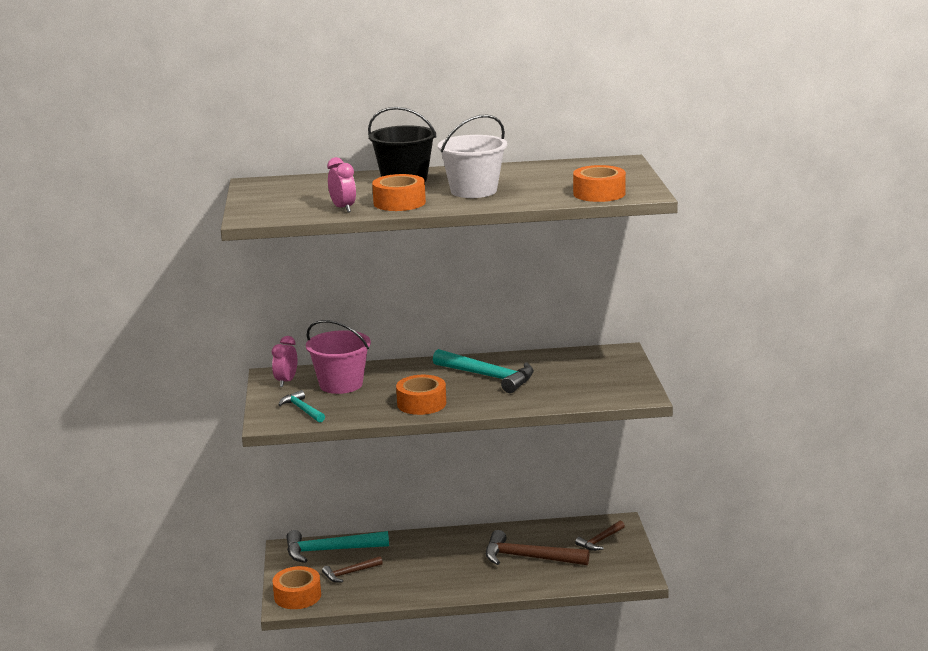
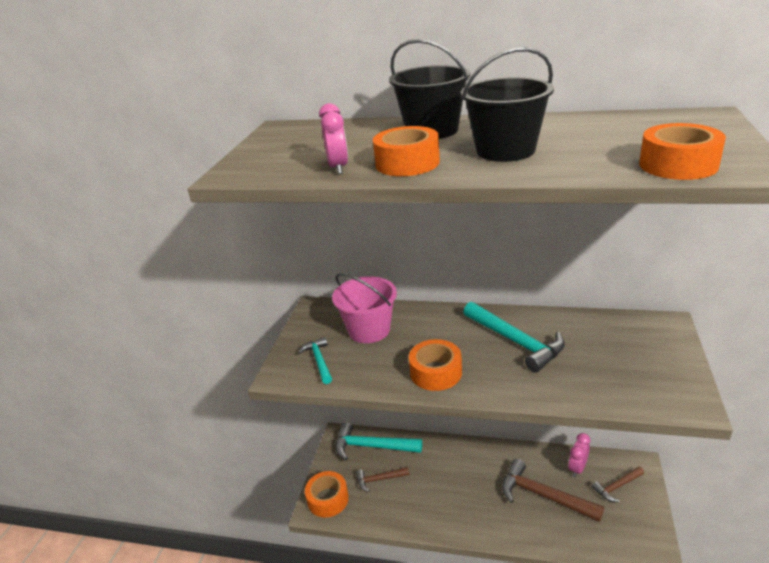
camera: 20 degrees right, 10 degrees up
(286, 381) = (323, 318): pink clock -> pink clock (577, 468)
(473, 191) = (505, 150): white bucket -> black bucket

